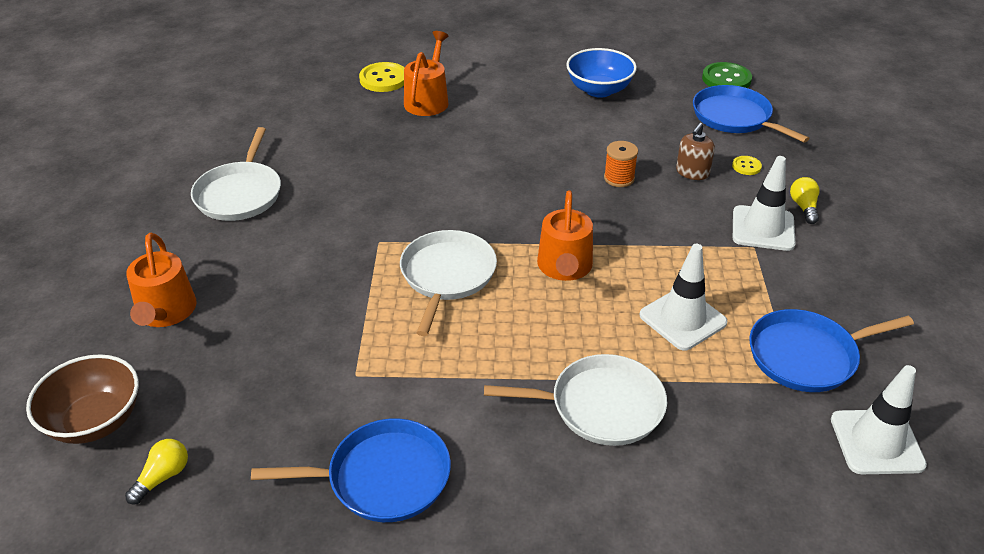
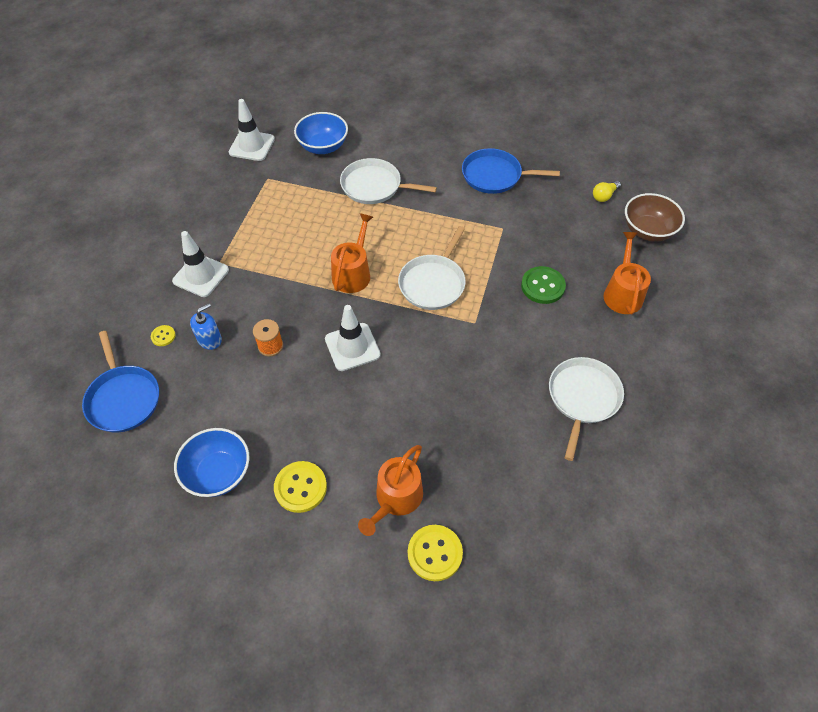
camera: 165 degrees left, 15 degrees up
(518, 93) = (300, 487): none -> yellow button
(682, 319) = (300, 223): white traffic cone -> white traffic cone (352, 347)
(692, 172) = (209, 339): brown soap dispenser -> blue soap dispenser
(726, 79) = (83, 460): green button -> green button (542, 286)
(744, 471) = (323, 146): none -> blue bowl
(803, 207) = (157, 287): yellow light bulb -> none
(807, 356) = (248, 189): blue pan -> none

